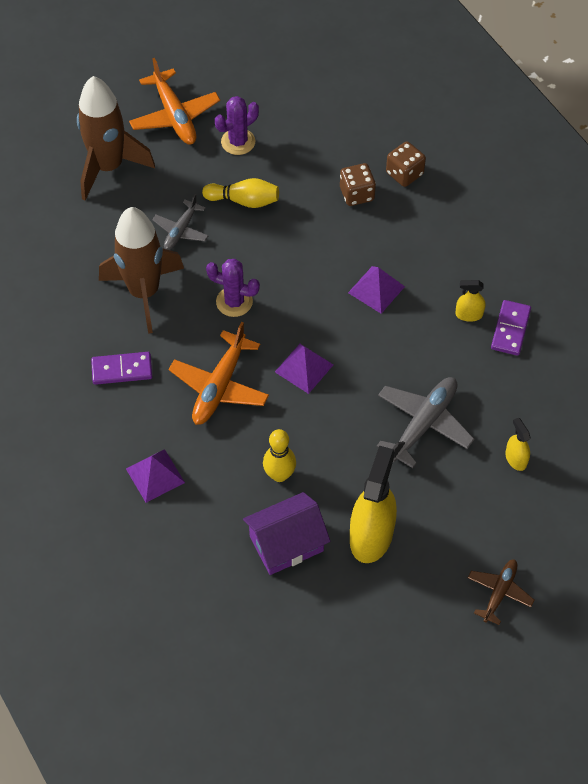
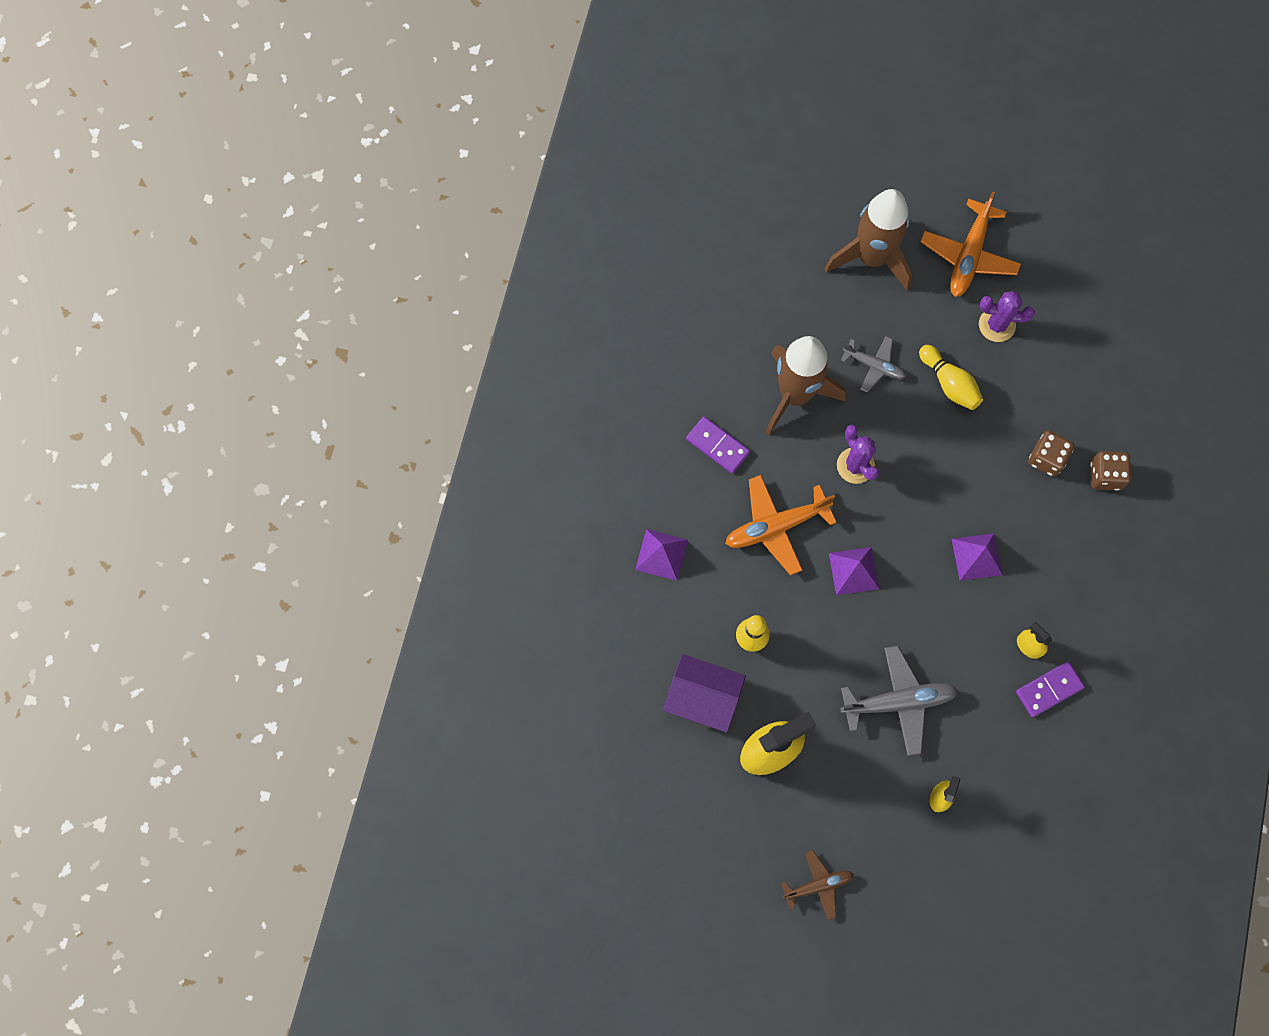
camera: 45 degrees right, 15 degrees up
(181, 230) = (874, 366): grey plane -> grey plane turned 135 degrees counterclockwise

